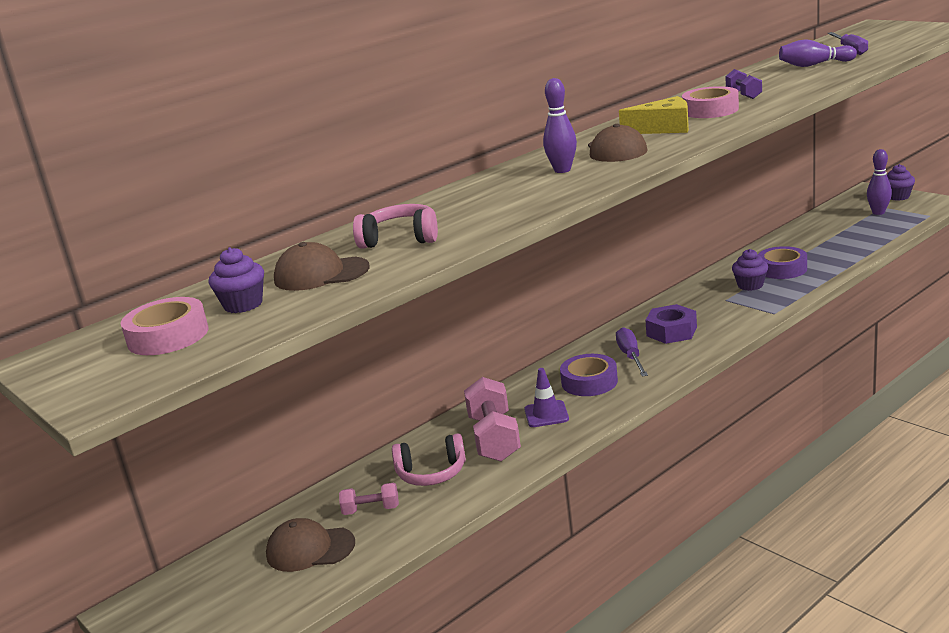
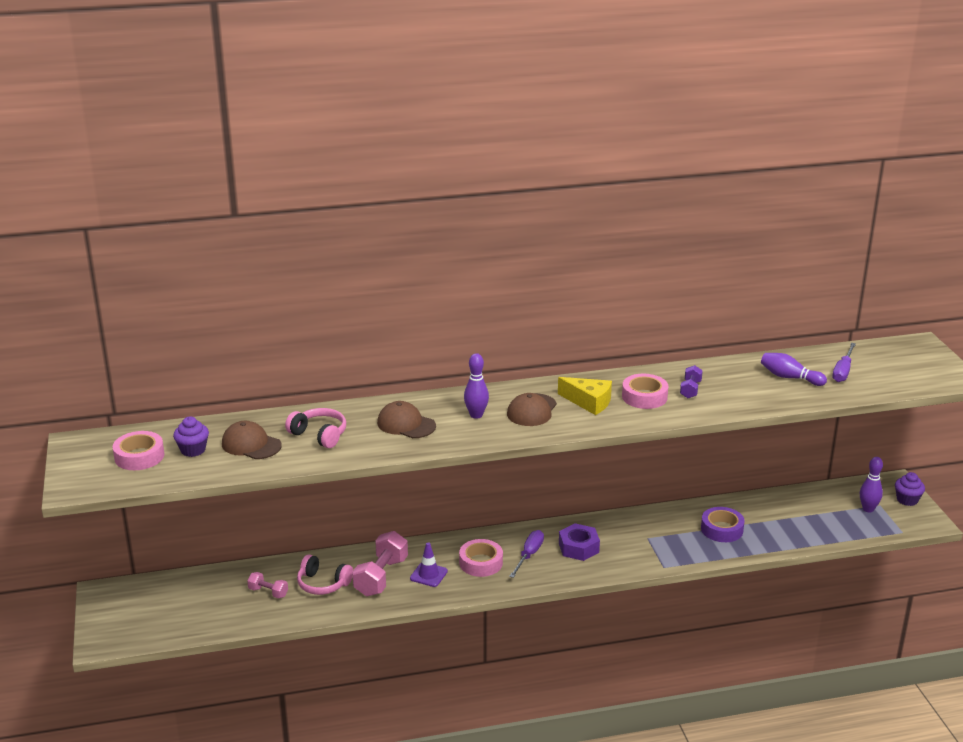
camera: 25 degrees right, 5 degrees up
(310, 549) = (215, 601): brown cap -> brown cap (406, 424)
(589, 382) = (481, 563): purple tape -> pink tape
(750, 285) = (680, 533): purple cupcake -> none

